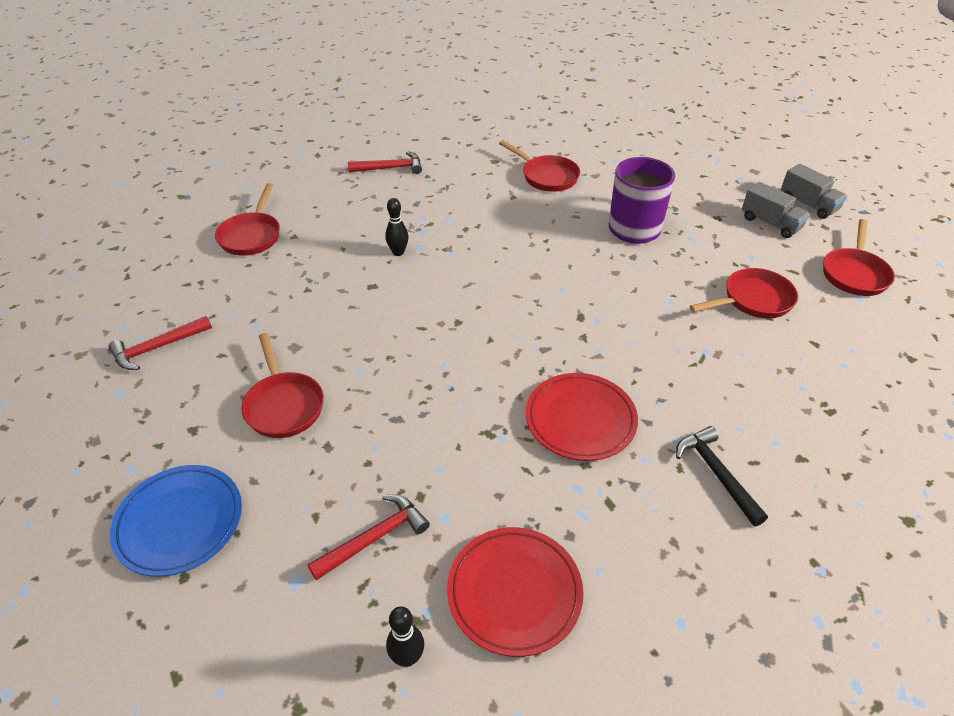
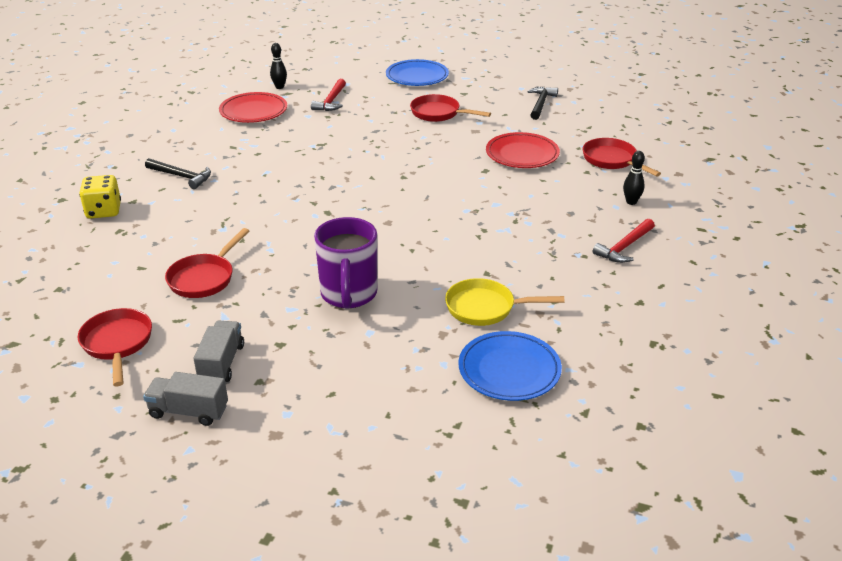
camera: 140 degrees right, 10 degrees down
(157, 347) = (541, 104): red hammer -> black hammer
(398, 252) = (503, 194): black bowling pin -> black bowling pin (631, 202)
(546, 176) = (485, 308): red pan -> yellow pan
(578, 142) = (509, 370): none -> blue plate
(580, 420) = (276, 167): red plate -> red plate (522, 154)
(770, 223) = (222, 363): grey truck -> grey truck turned 90 degrees clockwise
(846, 459) = (104, 211): none -> yellow dice

